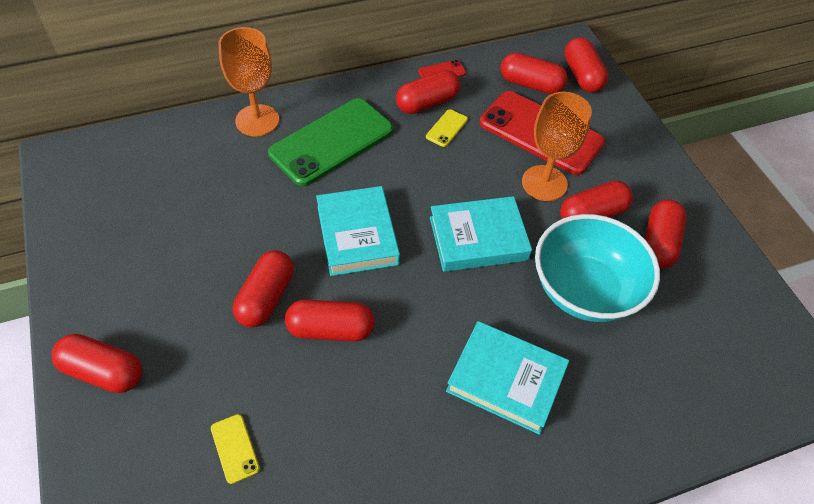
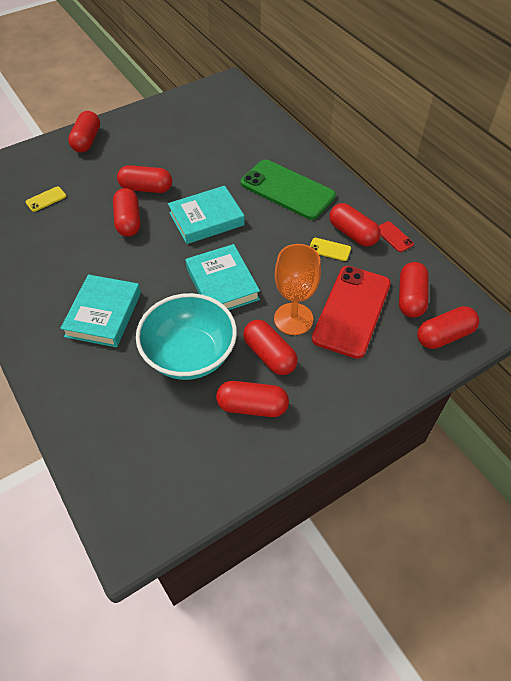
camera: 80 degrees right, 0 degrees up
(257, 120) = (292, 150): orange goblet -> none

